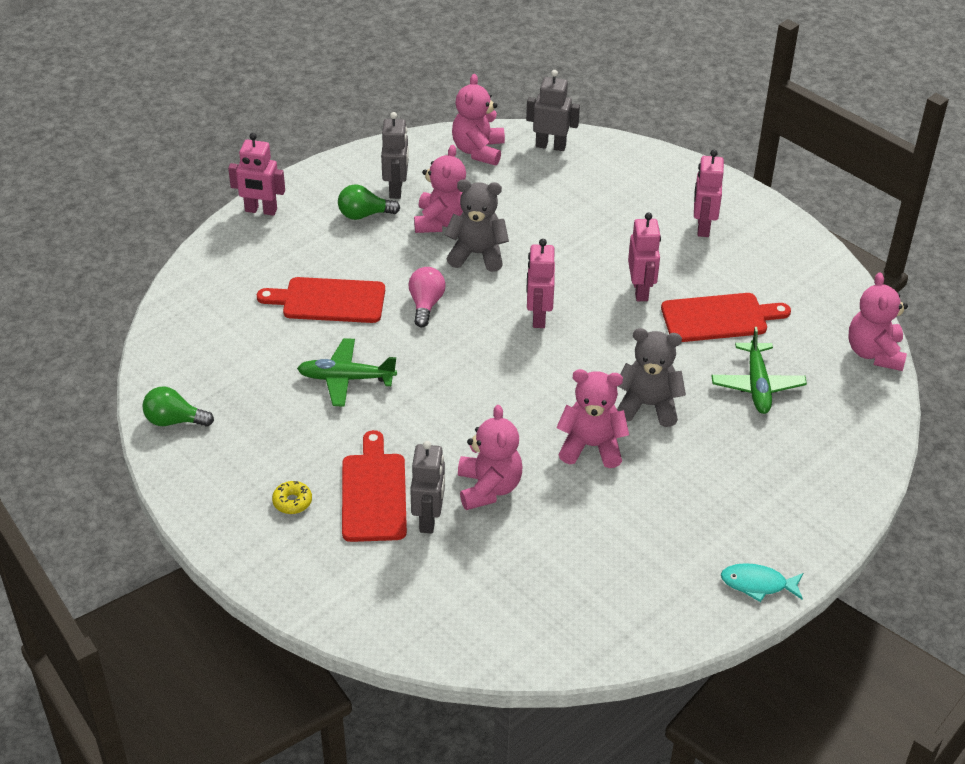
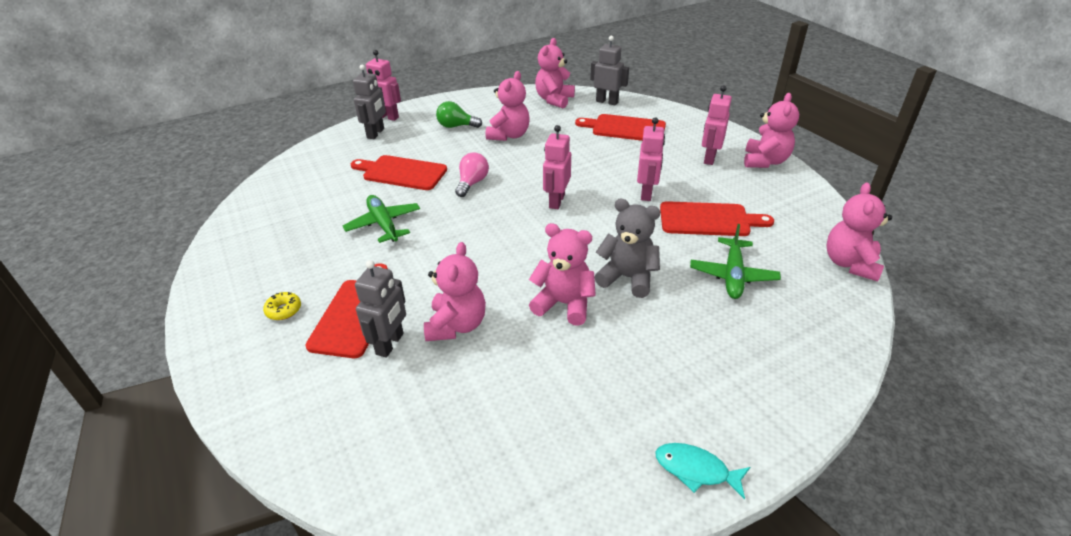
camera: 15 degrees right, 5 degrees down
(174, 420) = (236, 236): green light bulb -> none
(345, 378) = (383, 224): green plane -> green plane turned 45 degrees clockwise
(396, 189) = (486, 115): grey robot -> grey robot (376, 133)
(477, 254) = (526, 157): grey teddy bear -> none
(587, 191) = (625, 128): none -> red cutting board
(769, 223) = (765, 161): none -> pink teddy bear

